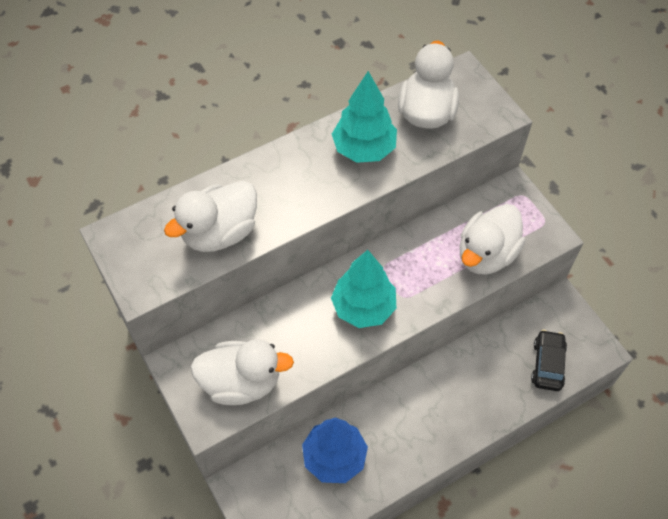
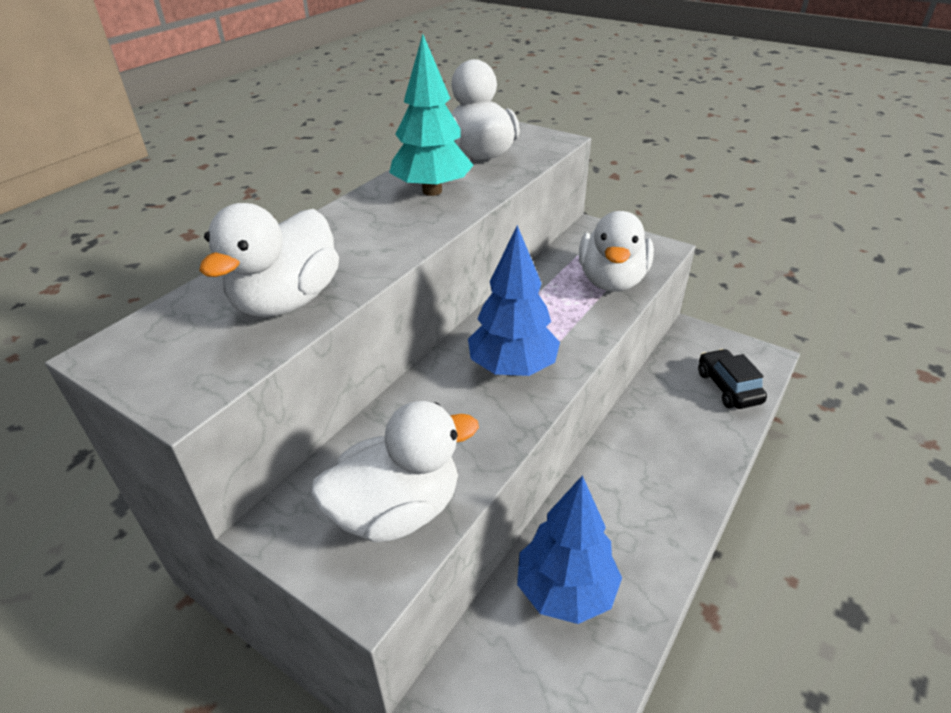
camera: 25 degrees left, 20 degrees down
(363, 307) = (512, 368): turquoise tree -> blue tree

